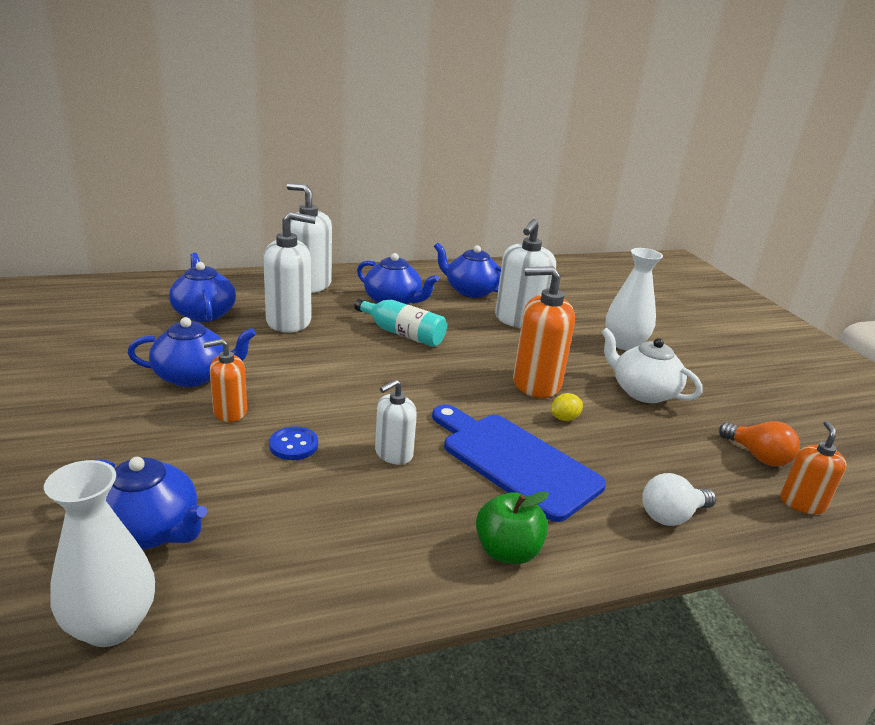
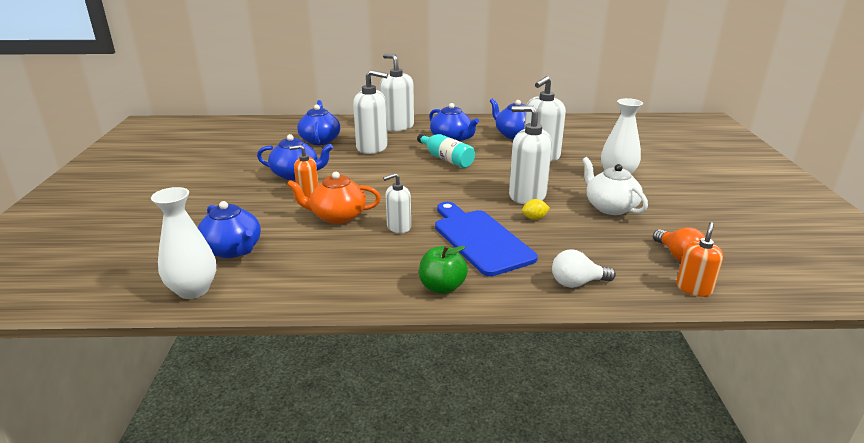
camera: 20 degrees right, 0 degrees up
(293, 445) = (337, 216): blue button -> orange teapot
(536, 383) = (527, 195): orange soap dispenser -> white soap dispenser

